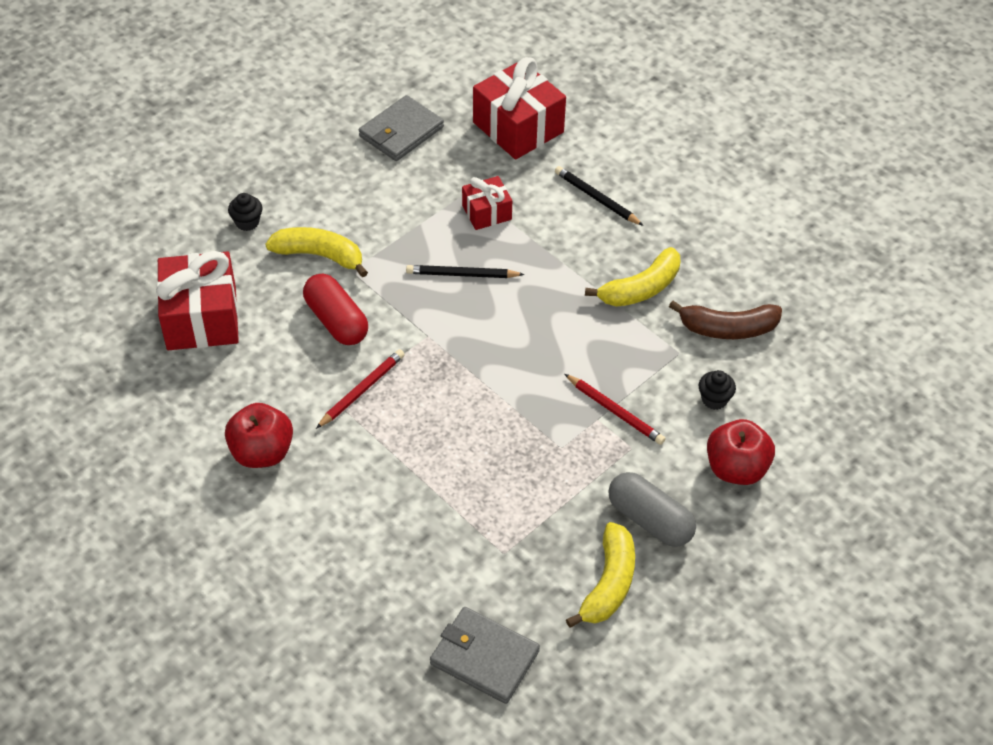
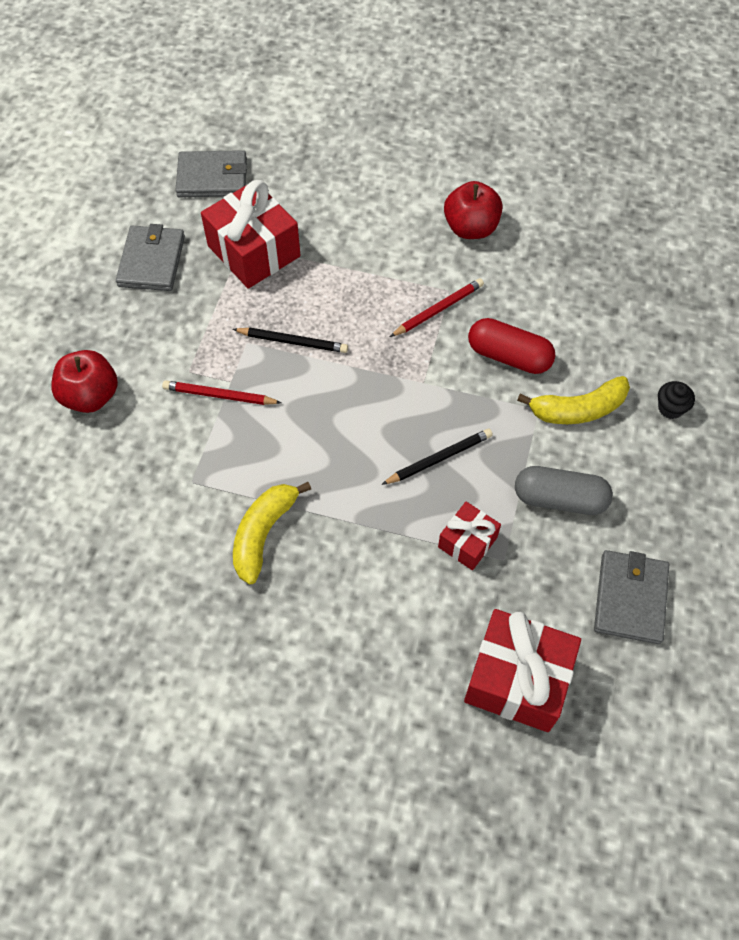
camera: 150 degrees right, 10 degrees up
(201, 318) = (616, 302): red gift -> red gift (254, 251)
(362, 390) = (438, 309): red pencil -> red pencil turned 135 degrees counterclockwise
(596, 198) = (371, 624): black pencil -> black pencil (293, 342)
(608, 583) = (152, 261): yellow banana -> grey wallet
(649, 520) = (143, 320): grey capsule -> grey capsule (560, 499)
(714, 399) = (137, 451): black cupcake -> none
(728, 328) = (157, 533): brown banana -> none

